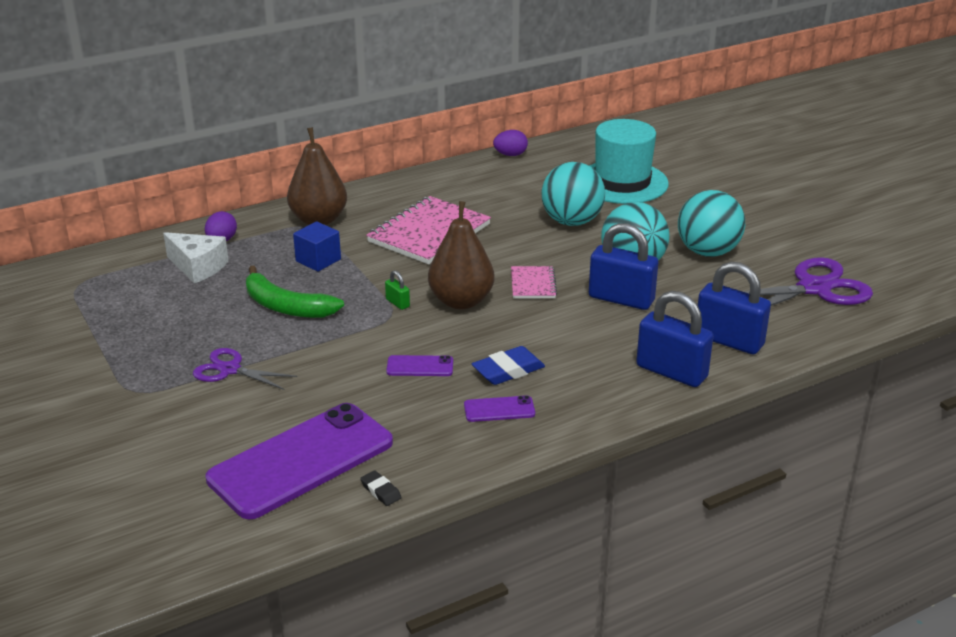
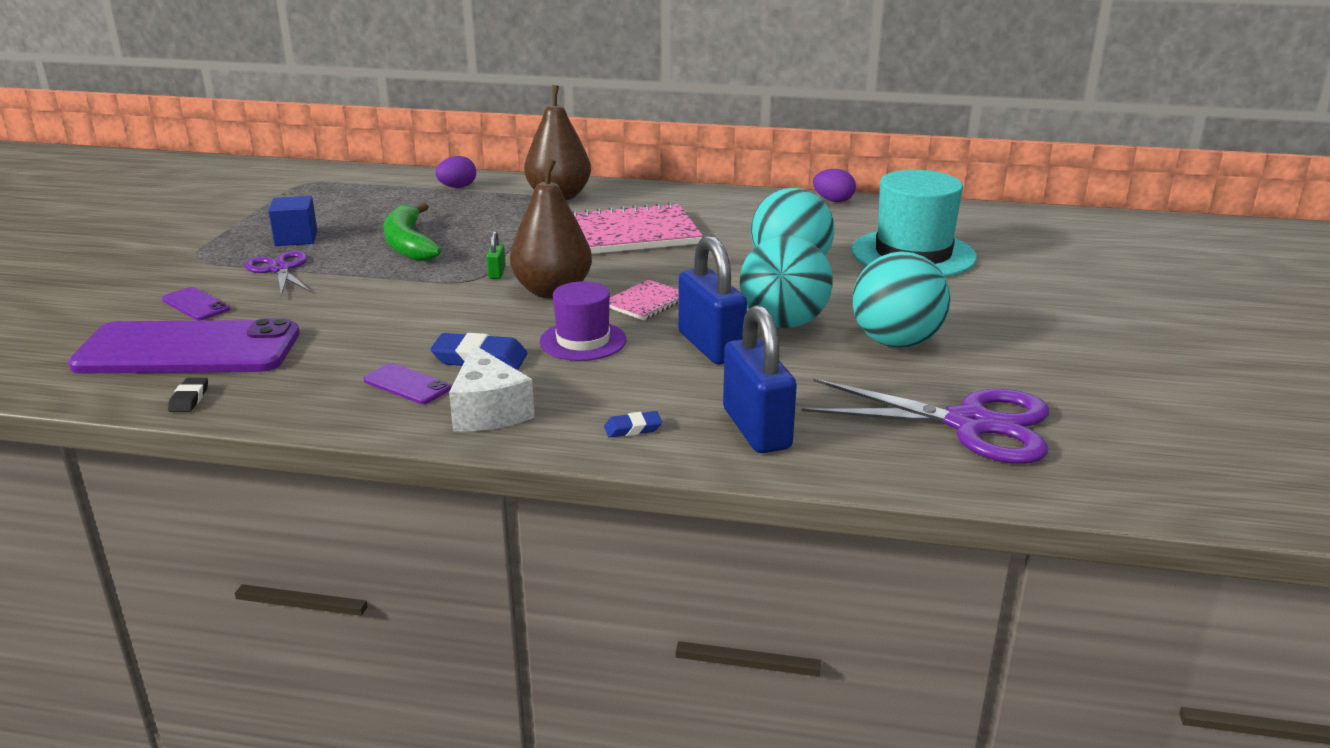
camera: 40 degrees right, 5 degrees down
(198, 267) = (404, 198): white cheese -> white cheese (488, 411)
(318, 260) = (499, 222): blue cube -> blue cube (296, 238)
(420, 366) = (415, 324): purple phone -> purple phone (195, 304)
(545, 329) = (583, 341): none -> purple hat
(671, 372) = (633, 428): blue padlock -> blue eraser

